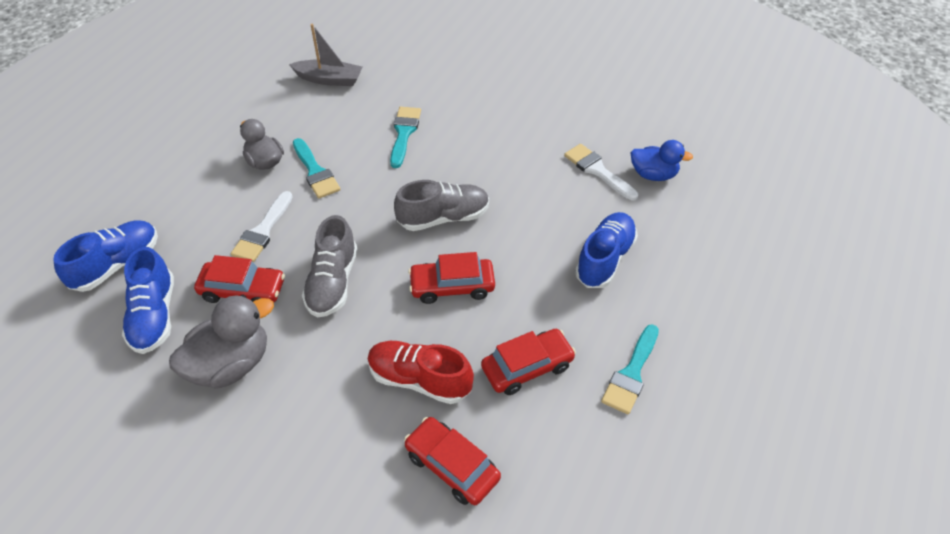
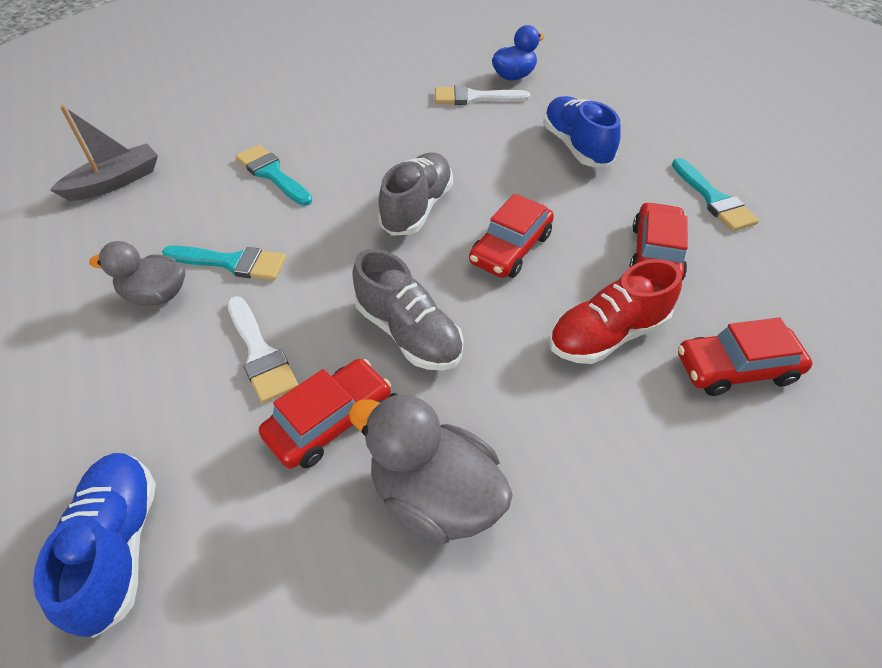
camera: 50 degrees left, 0 degrees up
(154, 316) = (264, 545): blue shoe -> none
(230, 365) = (434, 496): grey duck -> grey duck turned 60 degrees counterclockwise

